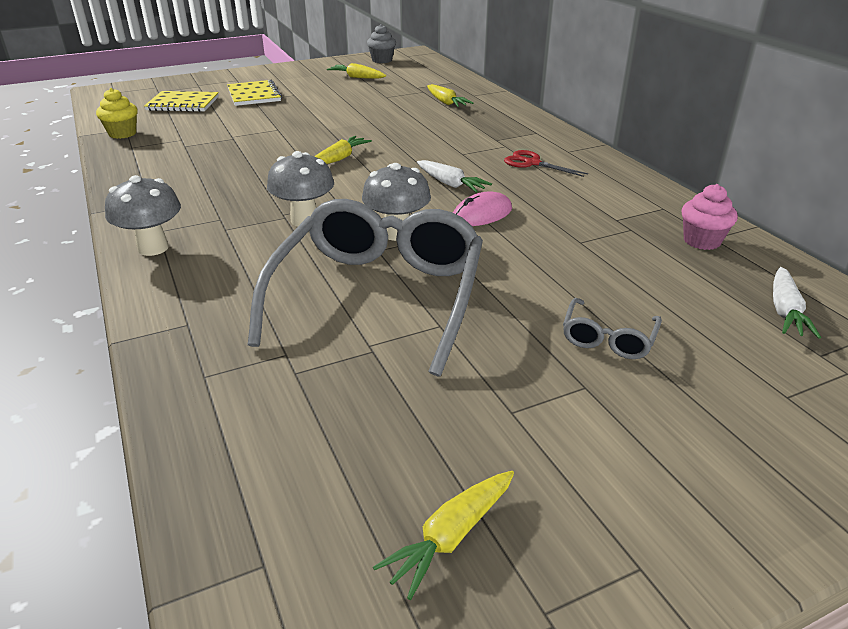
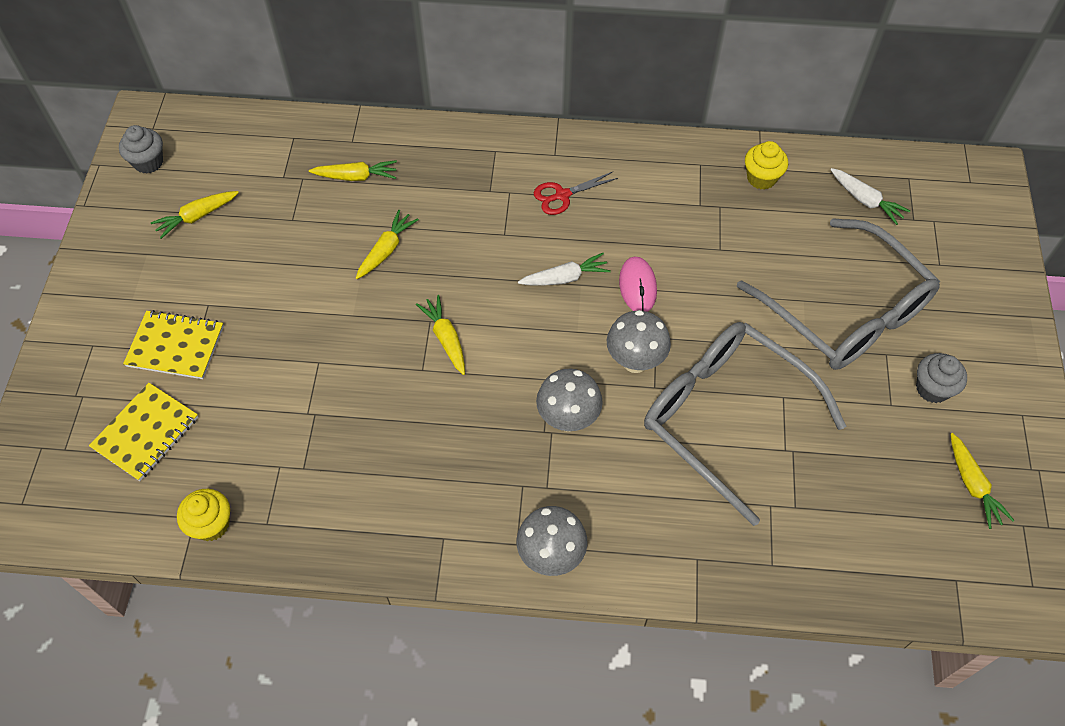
camera: 60 degrees left, 25 degrees up
(396, 124) = (386, 250): none -> yellow carrot
(577, 444) = (932, 388): none -> grey cupcake
(608, 338) = (846, 312): grey glasses -> grey glasses, size x2.39
(702, 241) = (761, 178): pink cupcake -> yellow cupcake

